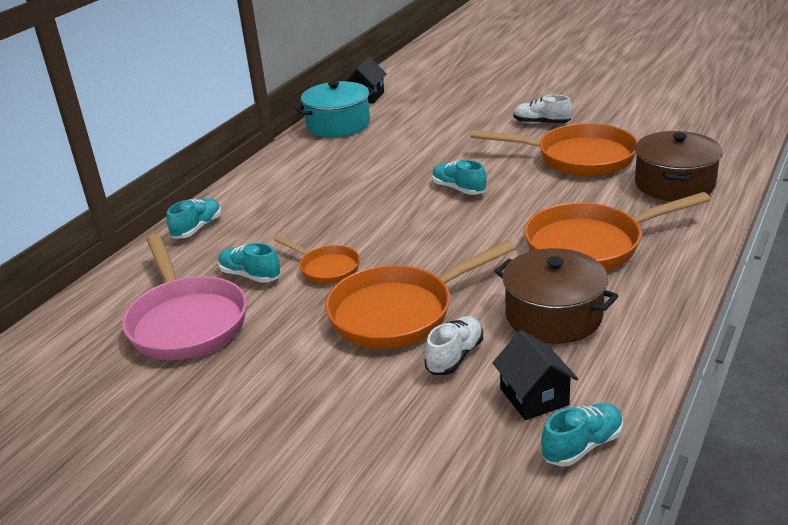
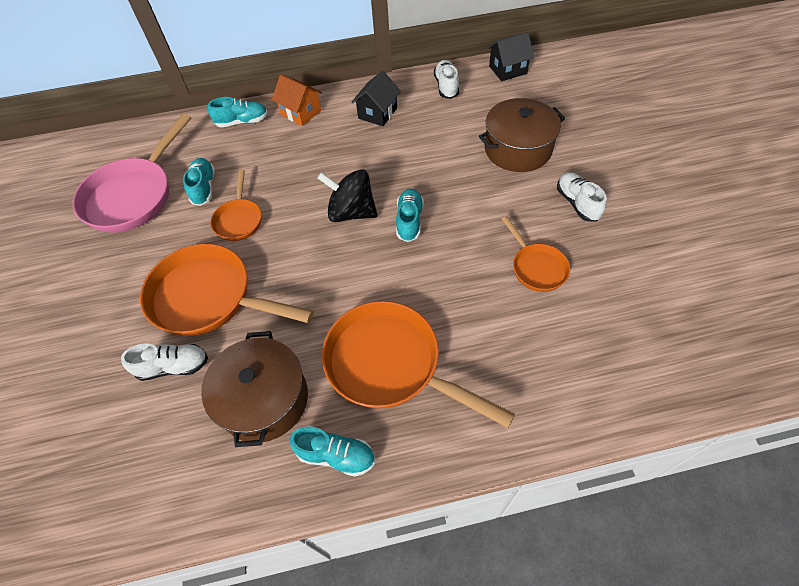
camera: 50 degrees right, 25 degrees up
(243, 195) = (301, 112): none -> orange house
(338, 124) = (446, 86): turquoise pot -> white shoe
(408, 210) = (351, 212): none -> black spinning top
(534, 397) = (149, 449): black house -> black house (377, 113)
(577, 158) = (536, 267): orange pan -> orange pan, size x0.53
(582, 446) = (105, 517): turquoise shoe -> turquoise shoe (336, 455)
(674, 184) = (555, 370): brown pot -> brown pot (518, 149)

